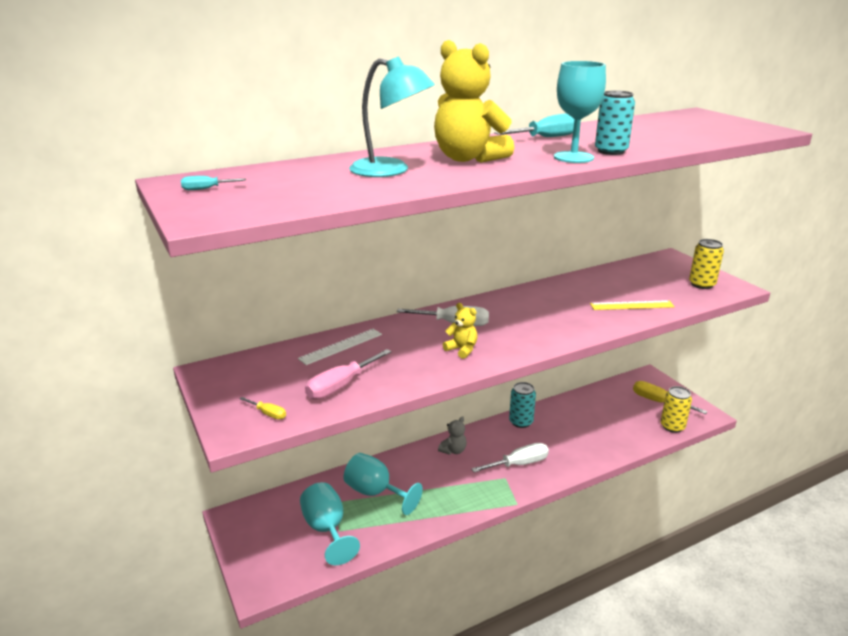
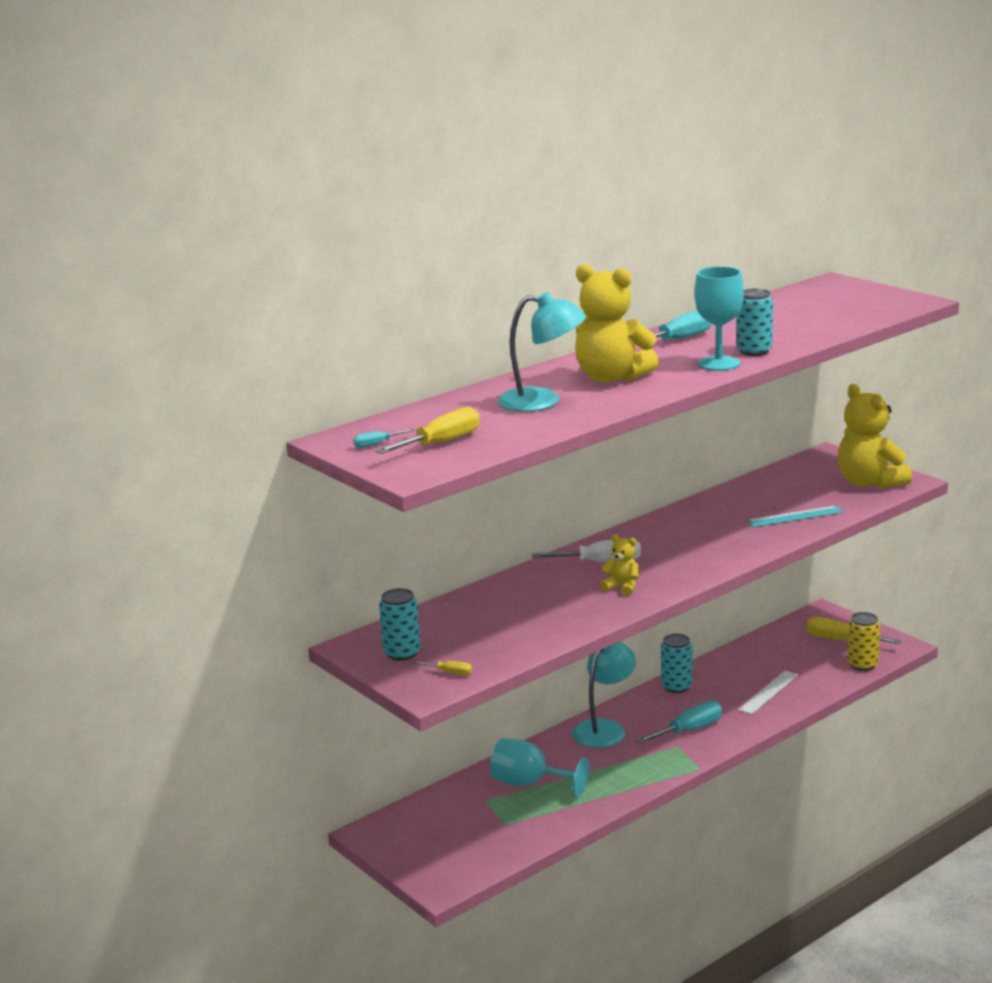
camera: 10 degrees left, 5 degrees down
(242, 385) = (402, 653): none -> turquoise can
(264, 194) = (441, 443): none -> yellow screwdriver
(327, 529) = (489, 826): turquoise goblet -> none
(341, 346) = (485, 602): white ruler -> white ruler (768, 692)
(341, 386) = (510, 639): pink screwdriver -> none
(453, 450) = (604, 728): grey teddy bear -> turquoise lamp
(519, 464) = (689, 730): white screwdriver -> turquoise screwdriver
(632, 305) = (795, 516): yellow ruler -> turquoise ruler
(702, 284) = (869, 482): yellow can -> yellow teddy bear

